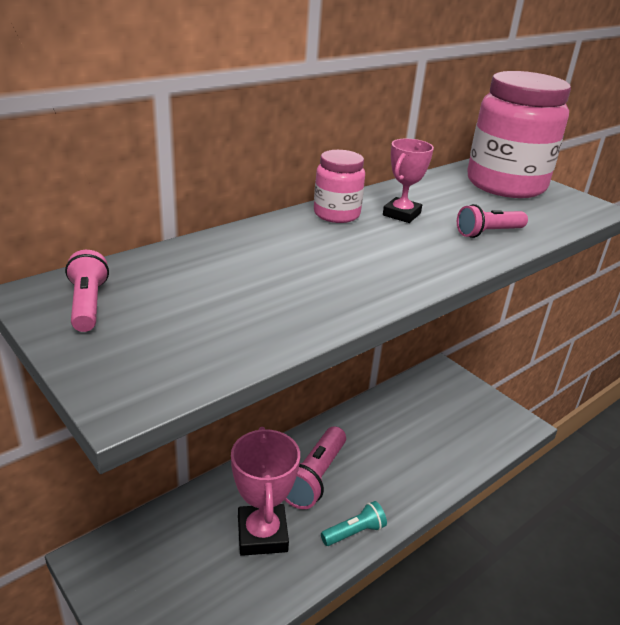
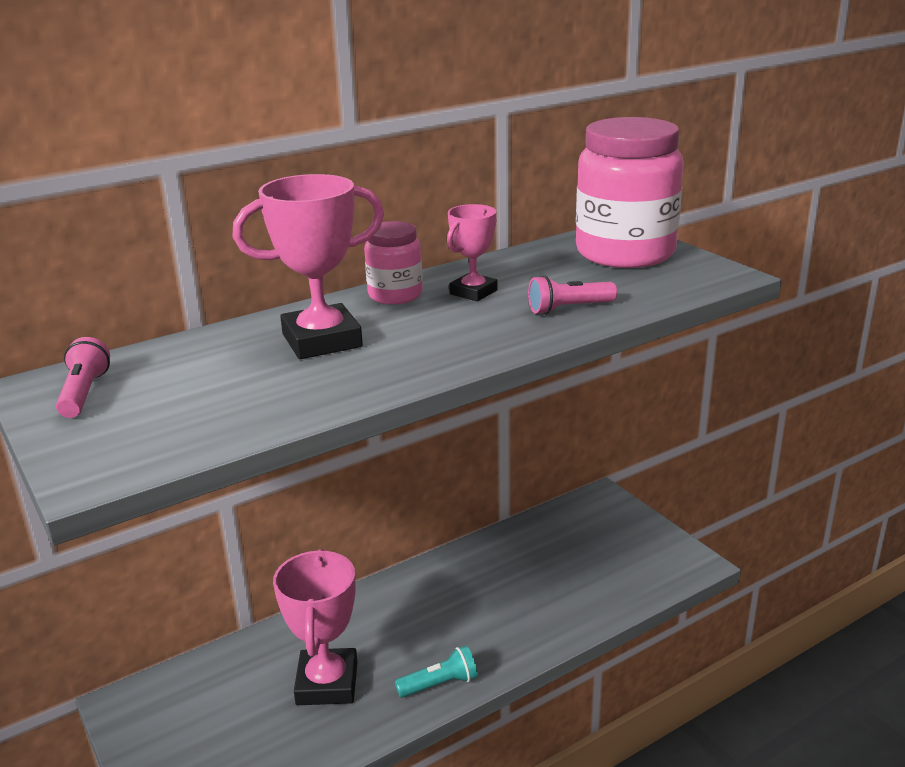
camera: 10 degrees right, 5 degrees down
(292, 256) = (322, 340): none -> pink trophy
(314, 478) = (404, 622): pink flashlight -> none

